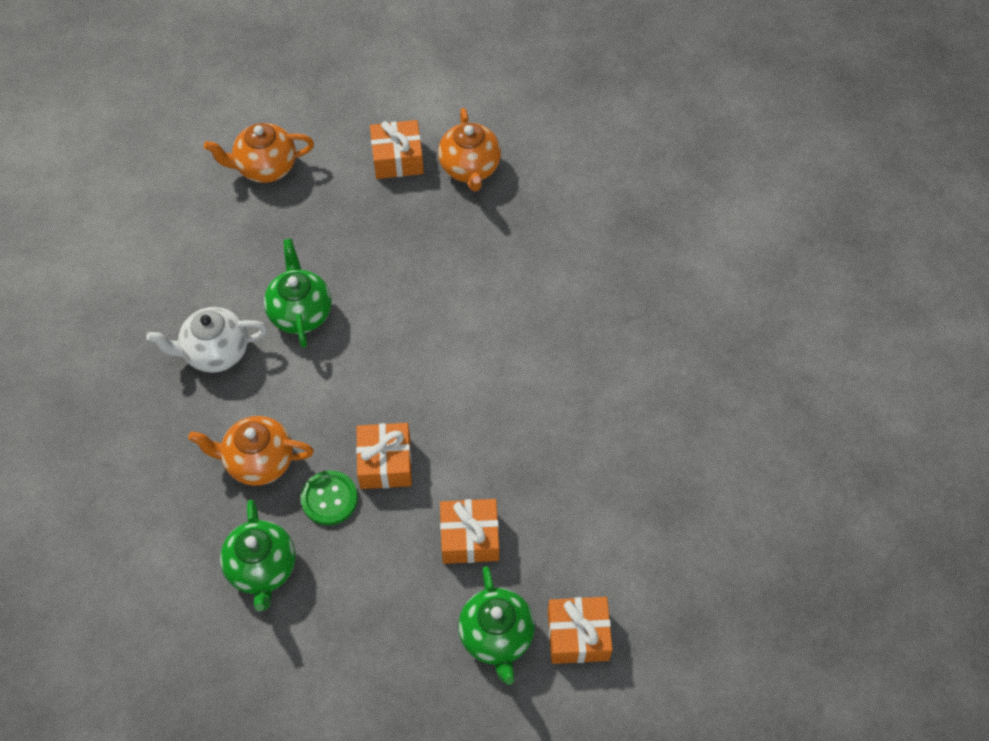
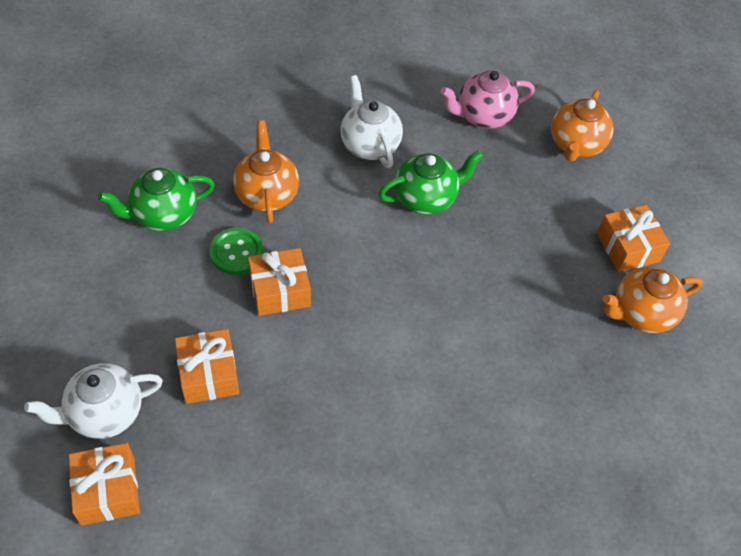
camera: 75 degrees right, 5 degrees down
(204, 239) = (483, 116): none -> pink teapot
(265, 167) = (576, 145): orange teapot -> orange teapot turned 135 degrees counterclockwise
(497, 637) = (104, 413): green teapot -> white teapot

